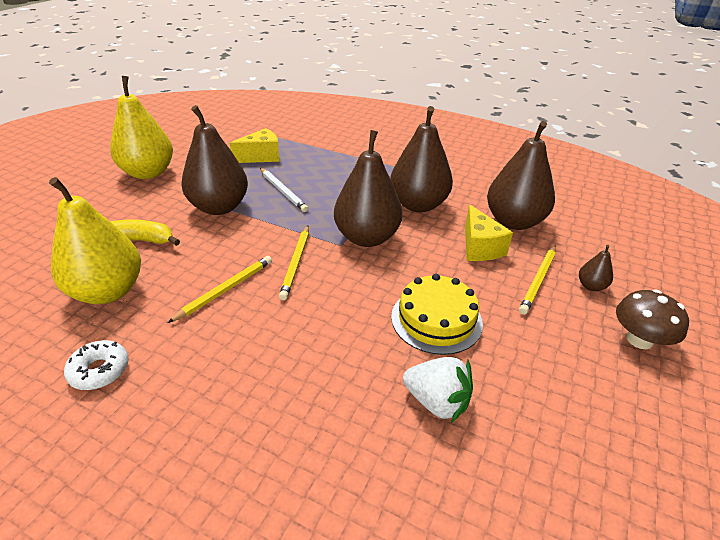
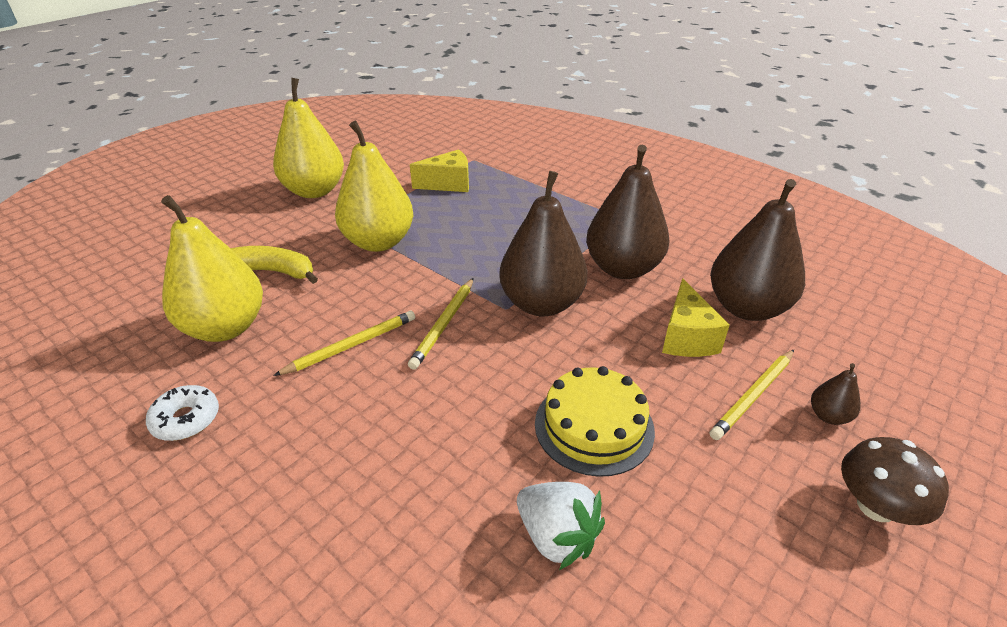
camera: 15 degrees right, 0 degrees up
(219, 207) = (378, 242): brown pear -> yellow pear
(282, 191) = (459, 230): white pencil -> none

